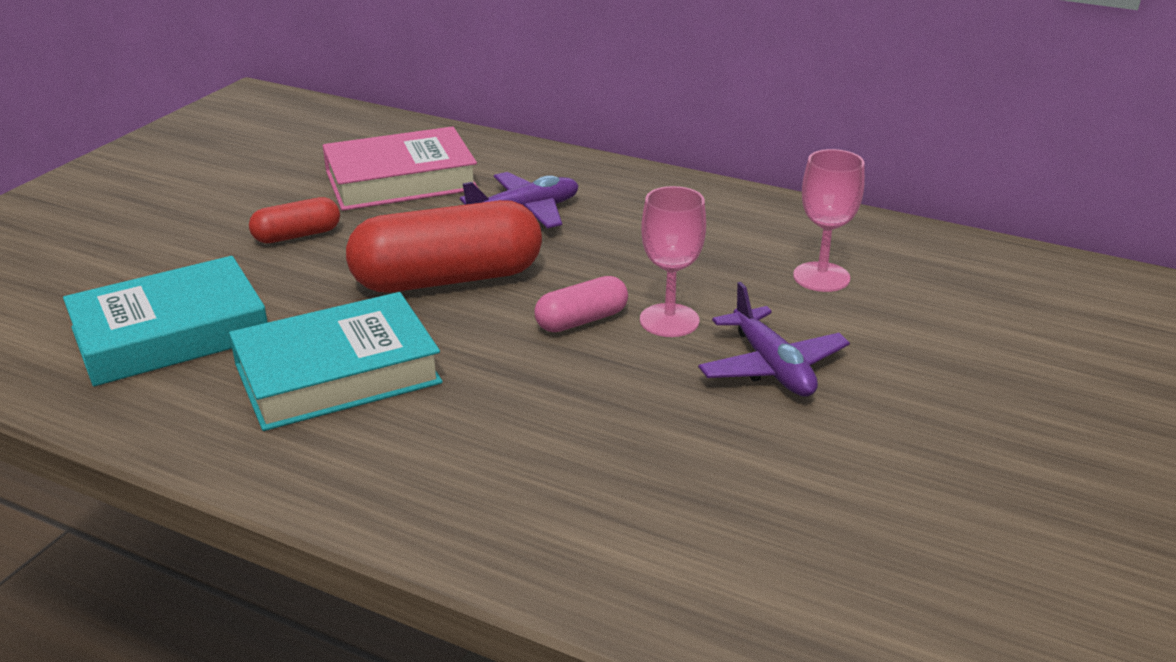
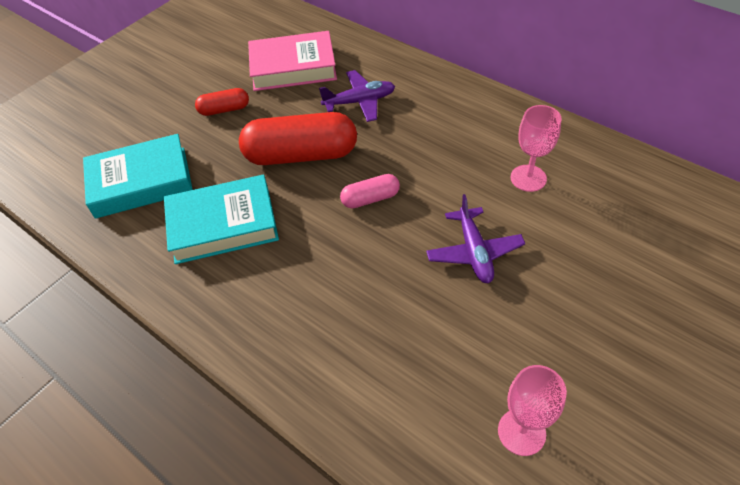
camera: 15 degrees right, 20 degrees up
(669, 320) = (422, 205): pink goblet -> pink goblet (521, 432)

